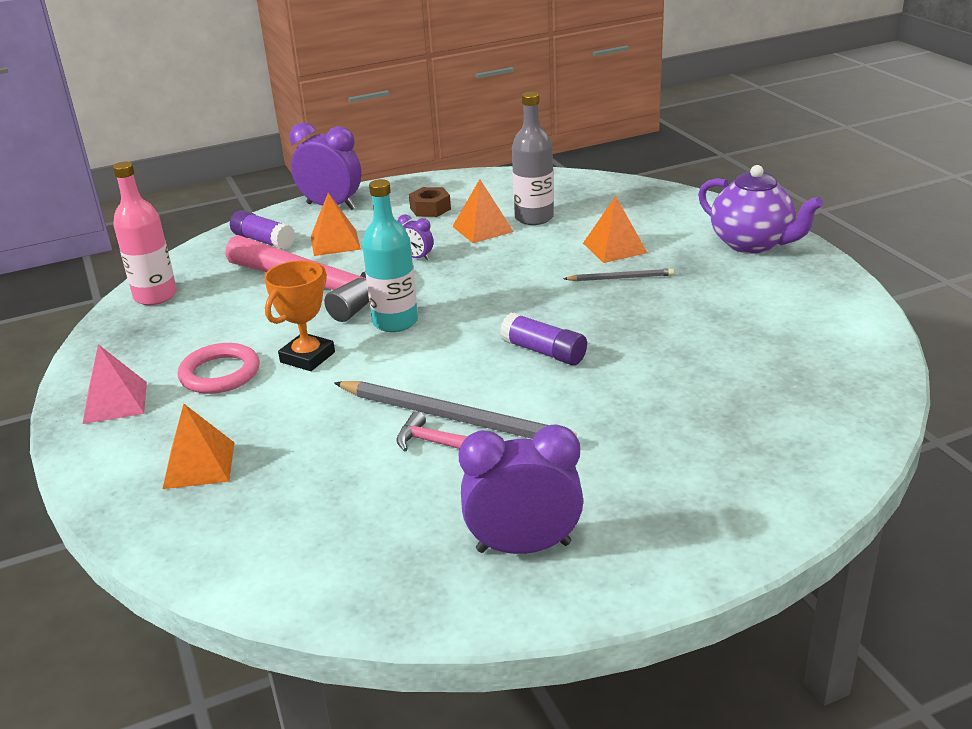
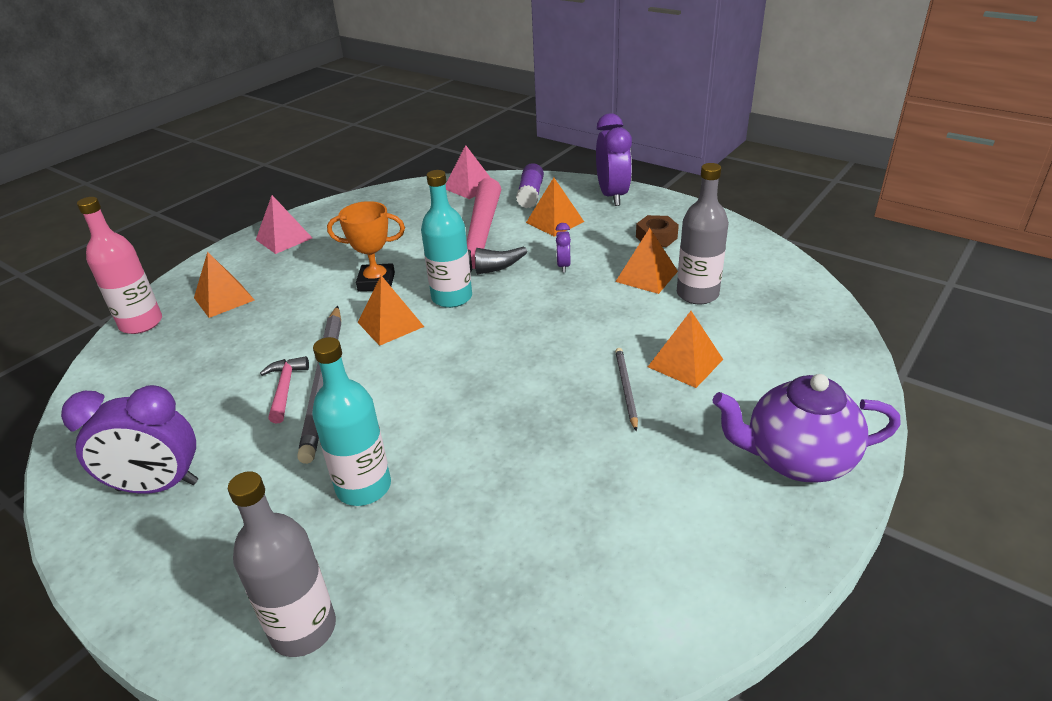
camera: 60 degrees right, 5 degrees up
(155, 296) = (421, 193): pink bottle -> pink bottle (141, 323)
(191, 267) = (469, 187): none -> pink pyramid
(220, 373) = (336, 258): pink ring -> none
(398, 363) = (390, 324): none -> orange pyramid
(523, 547) = (157, 486): purple clock -> purple clock turned 120 degrees clockwise
(543, 352) = (453, 390): purple glue stick -> none
(621, 278) = (626, 388): grey pencil -> grey pencil turned 150 degrees counterclockwise
(632, 421) = (364, 487): none -> turquoise bottle
(752, 244) = (796, 460): purple teapot -> purple teapot turned 75 degrees clockwise
(776, 478) = (303, 629): none -> grey bottle

